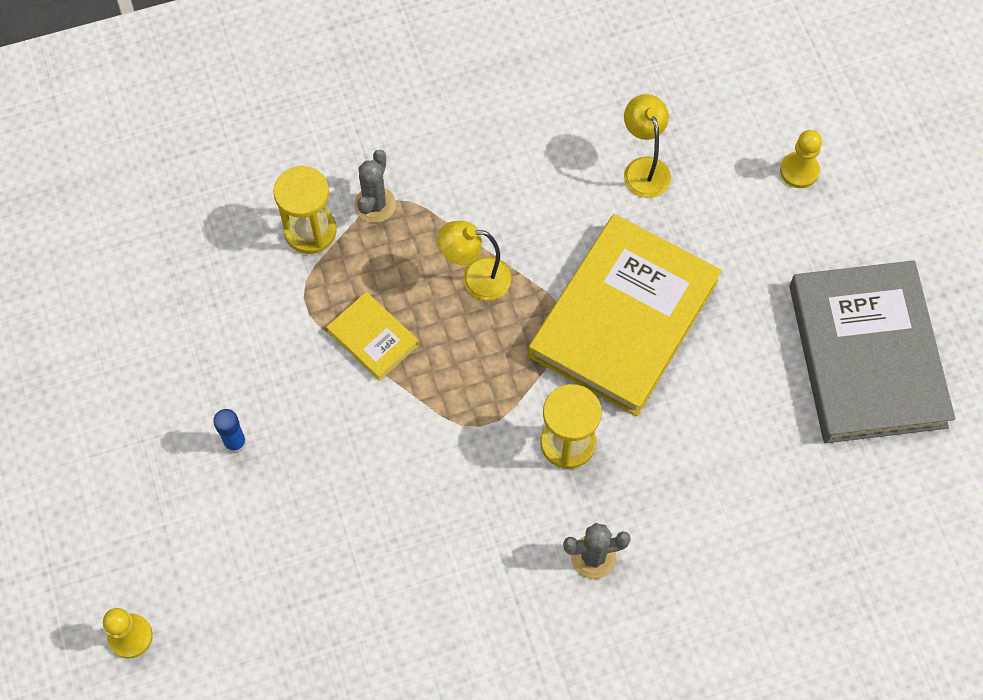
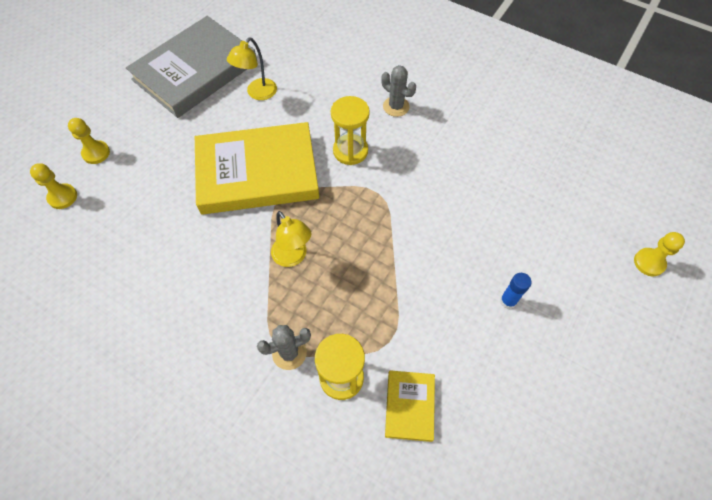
camera: 130 degrees left, 5 degrees down
(373, 338) = (378, 281): yellow book -> yellow book (409, 406)
(644, 168) = (147, 224): yellow lamp -> yellow lamp (257, 93)
(754, 109) = (62, 197): none -> yellow pawn

